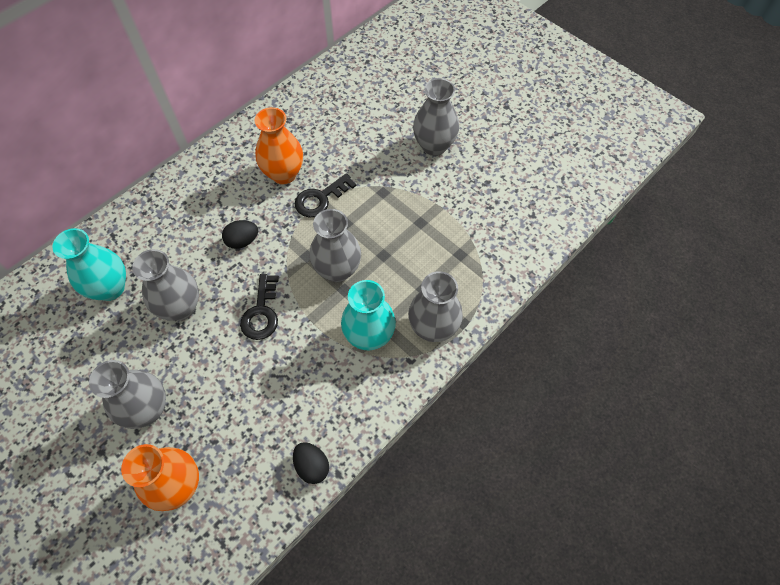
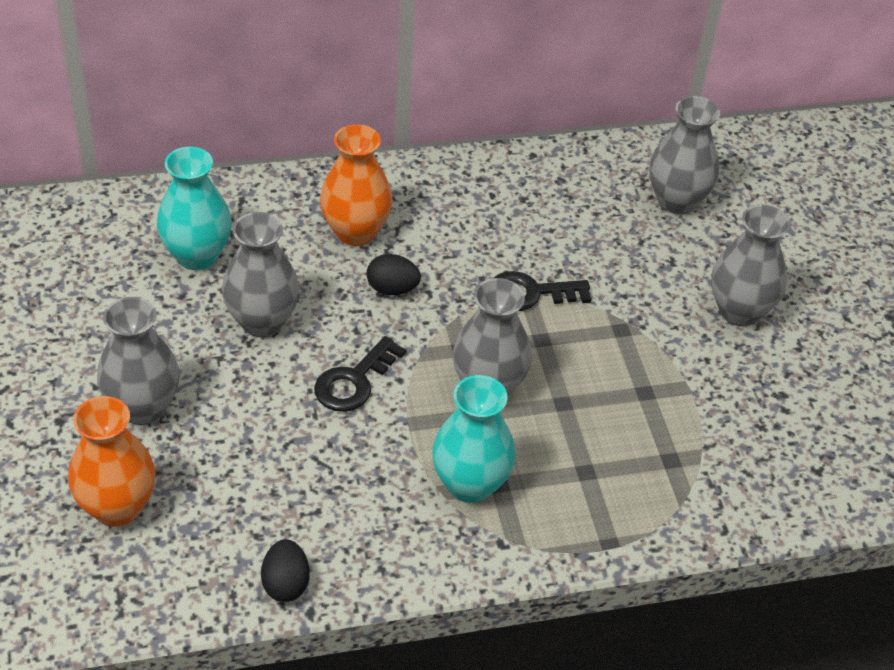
camera: 30 degrees right, 15 degrees down
(284, 174) = (504, 240): orange vase -> orange vase (355, 232)
(433, 328) = (562, 524): grey vase -> grey vase (676, 201)

